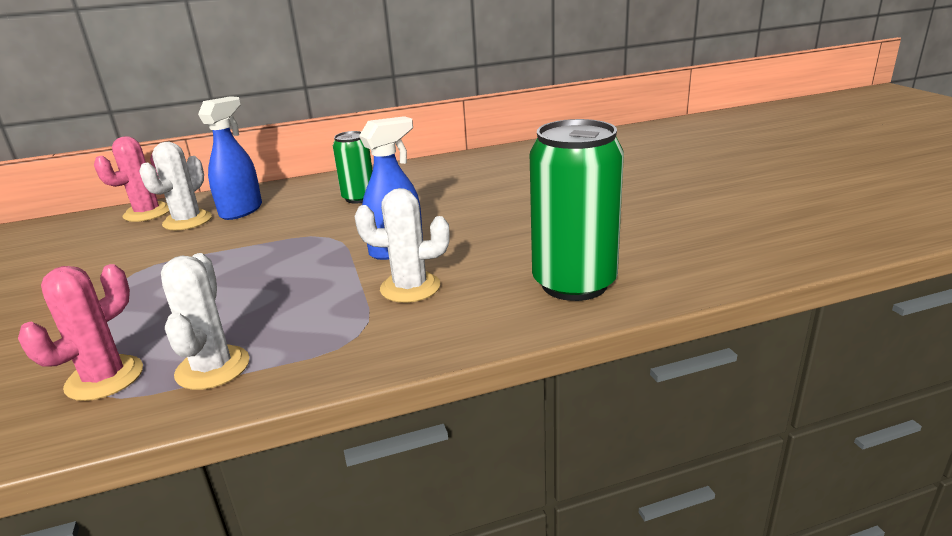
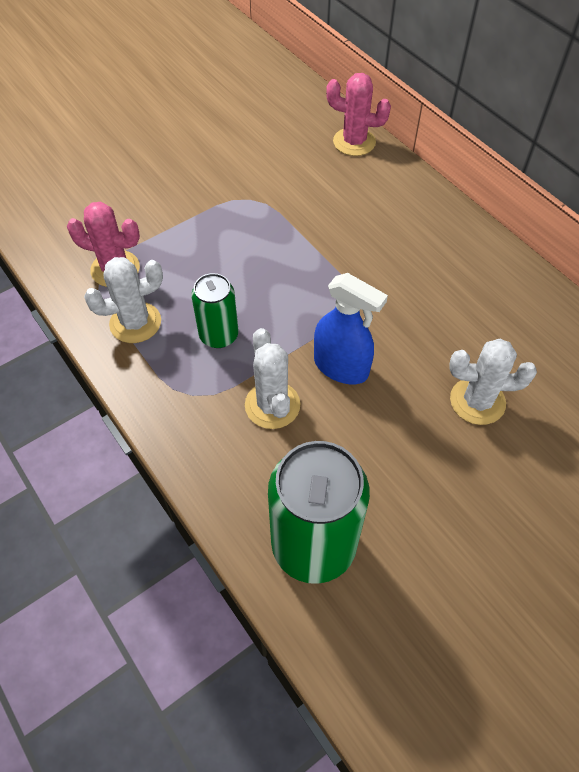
camera: 70 degrees right, 30 degrees up
(187, 221) = (348, 179): white cactus -> white cactus (477, 401)
(241, 210) = (382, 206): blue spray bottle -> none
(359, 198) = (446, 288): green can -> green can (219, 335)

